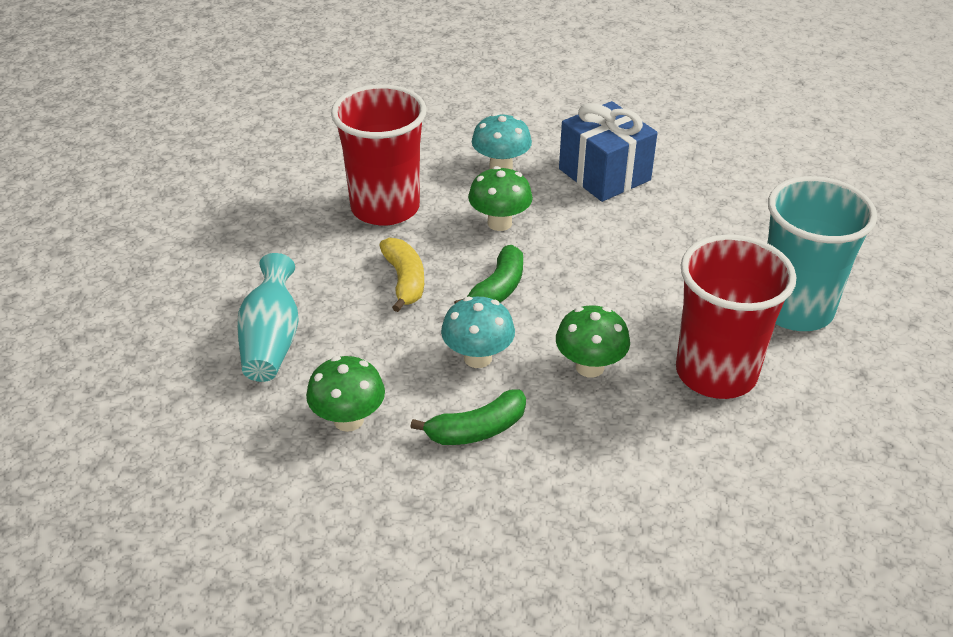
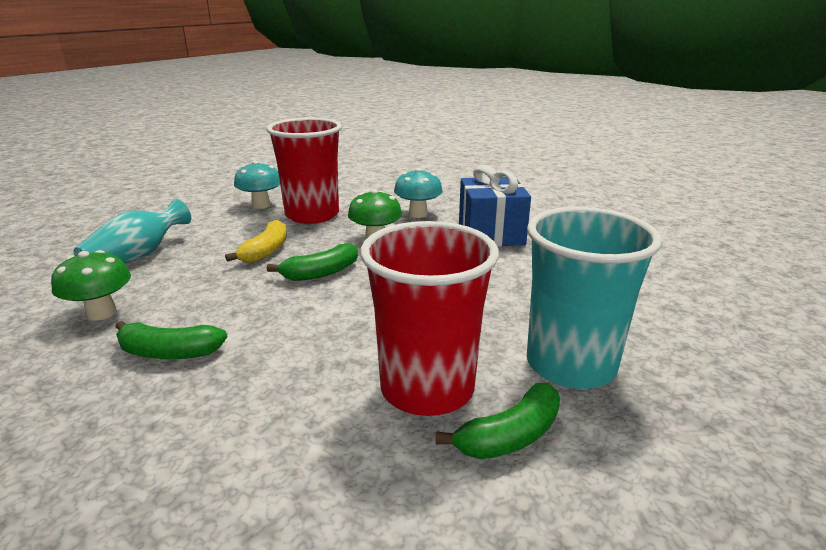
camera: 30 degrees right, 15 degrees down
(477, 358) = (244, 307): turquoise mushroom -> turquoise mushroom (261, 205)
(590, 367) = (318, 342): green mushroom -> none
(803, 386) = (510, 436): none -> green banana

